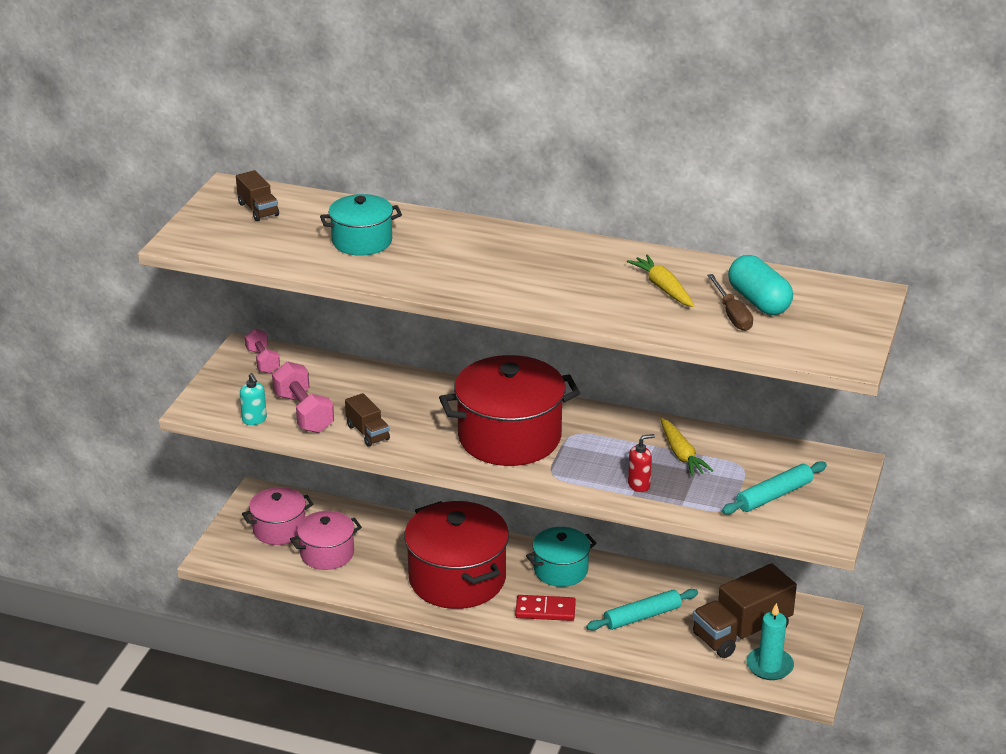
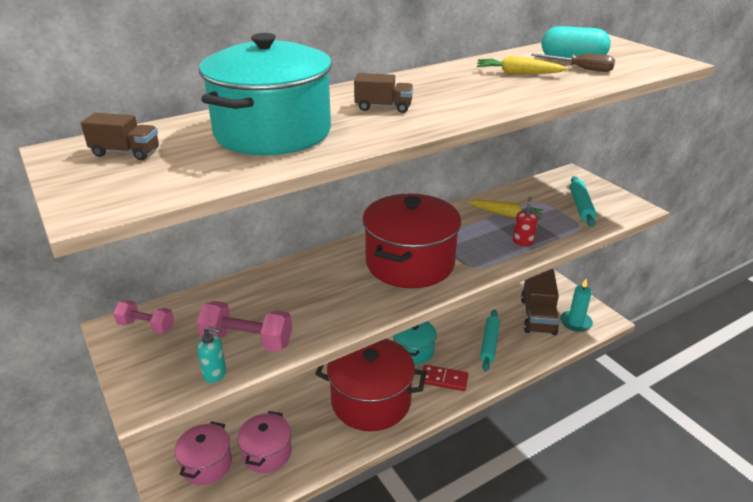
camera: 50 degrees left, 0 degrees up
(362, 241) = (273, 132): turquoise pot -> turquoise pot, size x1.78
(368, 432) = (319, 321): brown truck -> brown truck (383, 107)
(545, 610) = (444, 379): red domino -> red domino turned 60 degrees clockwise

